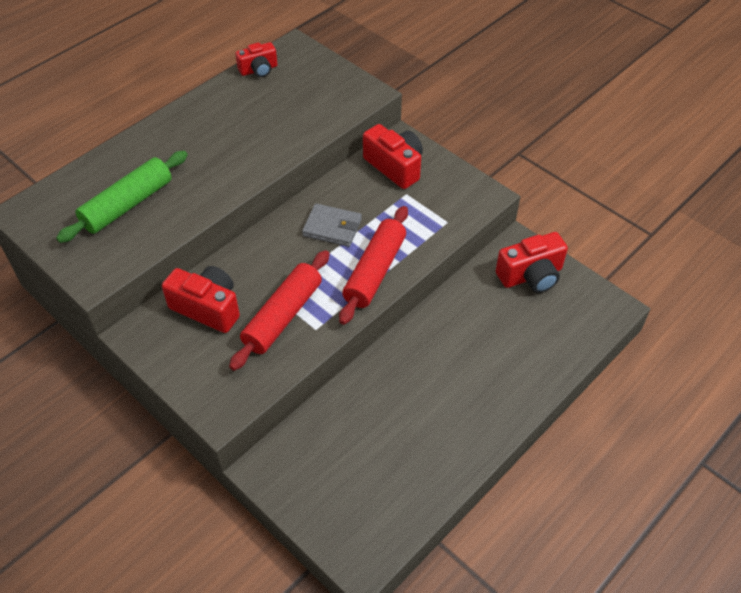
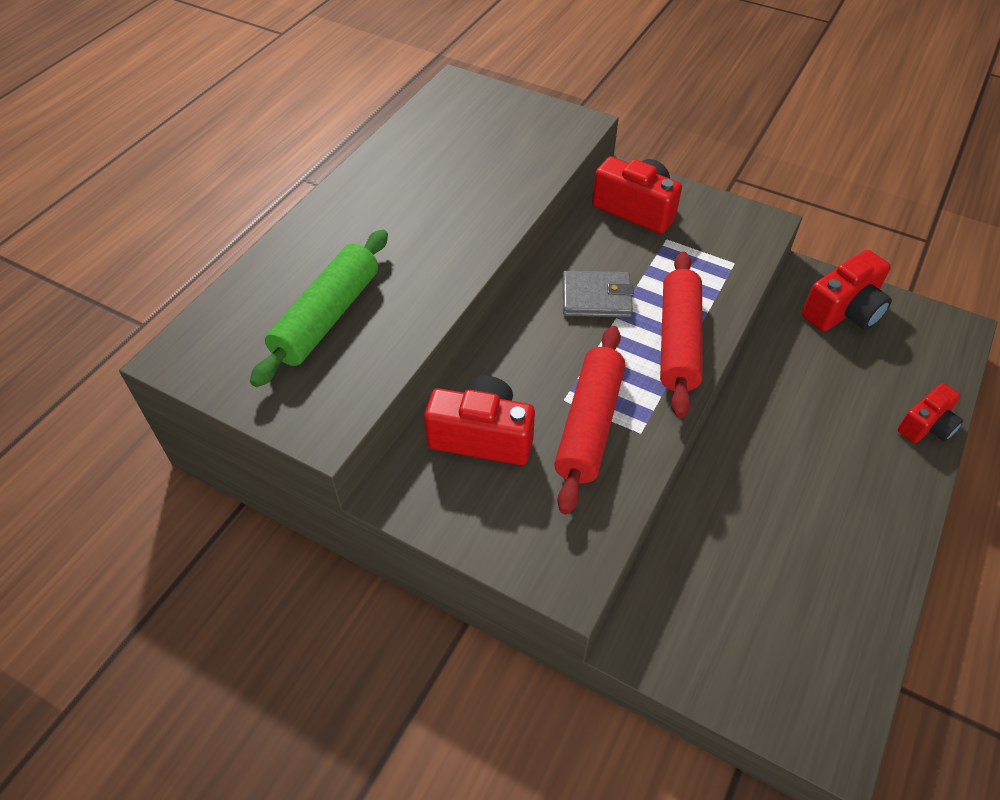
camera: 15 degrees left, 0 degrees up
(258, 70) = (425, 118): red camera -> red camera (926, 426)

